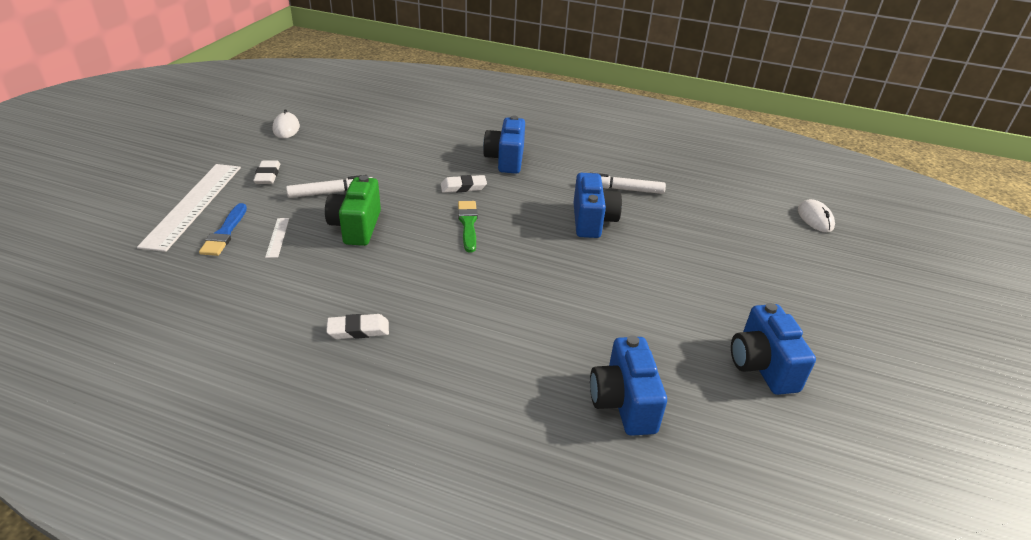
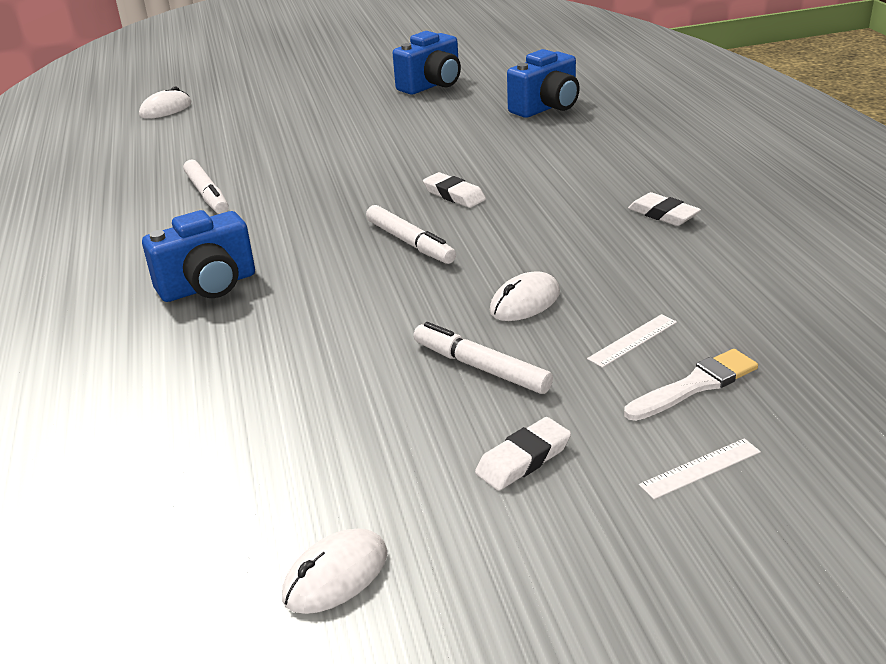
camera: 120 degrees left, 5 degrees down
(193, 204) = (700, 468): white ruler -> white ruler, size x0.41
(225, 233) = (695, 385): blue brush -> white brush
(356, 227) = (525, 302): green camera -> white mouse
(463, 187) = (327, 281): white eraser -> white eraser (454, 195)
(468, 224) = (410, 242): green brush -> white marker
(592, 221) = (306, 187): blue camera -> none

